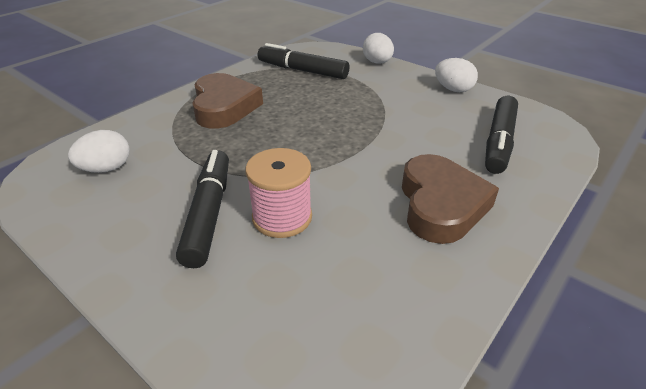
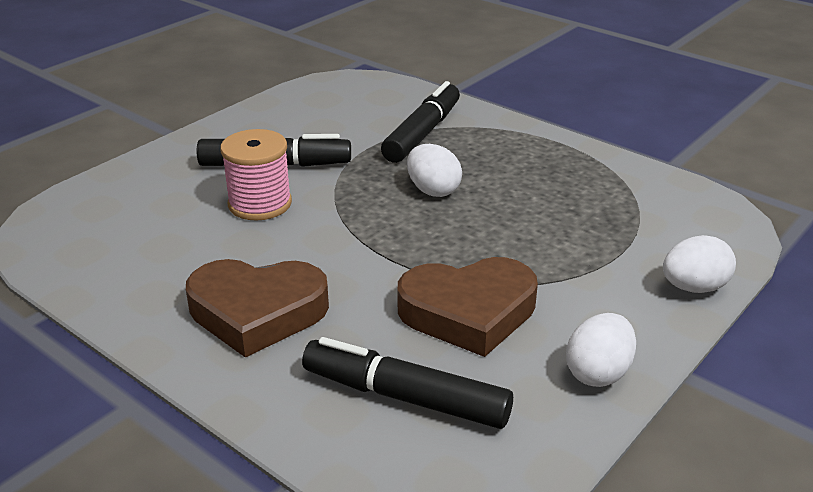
camera: 90 degrees right, 5 degrees down
(106, 169) = (356, 107): white egg -> white egg (433, 190)
(224, 107) = (492, 154): brown heart -> brown heart (468, 312)
(302, 70) = (626, 208): black marker -> black marker (422, 133)

